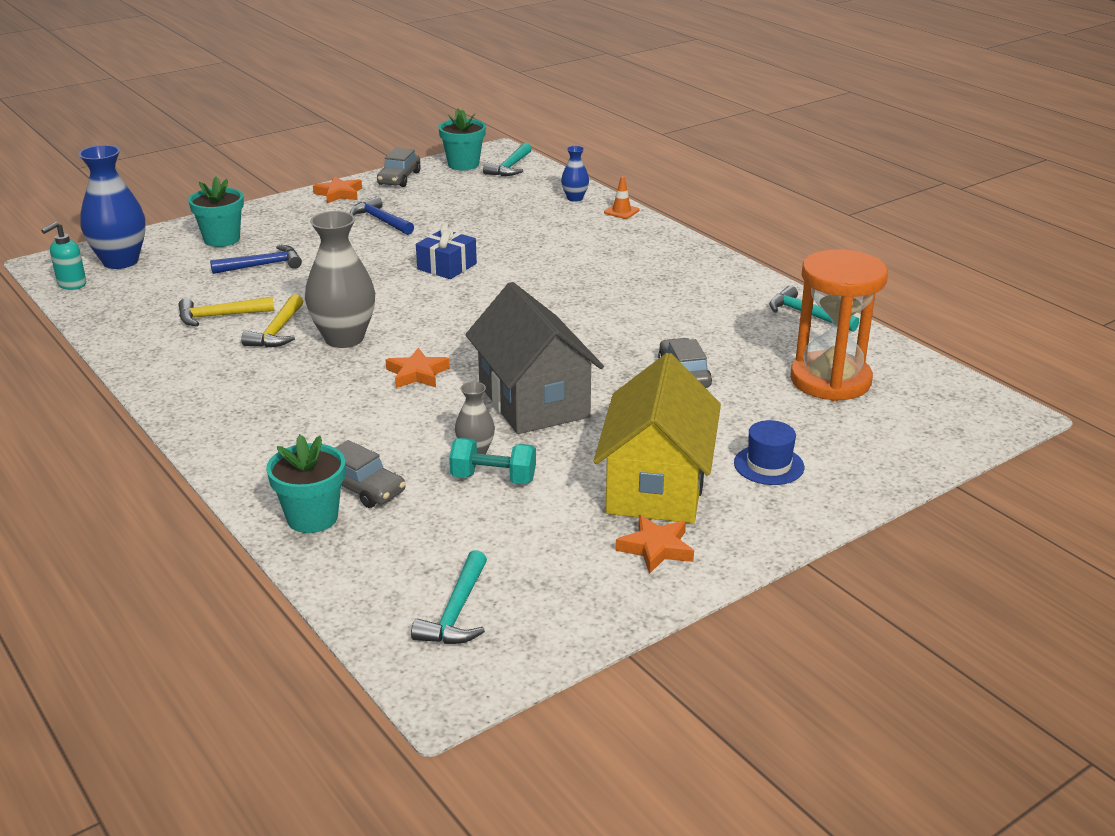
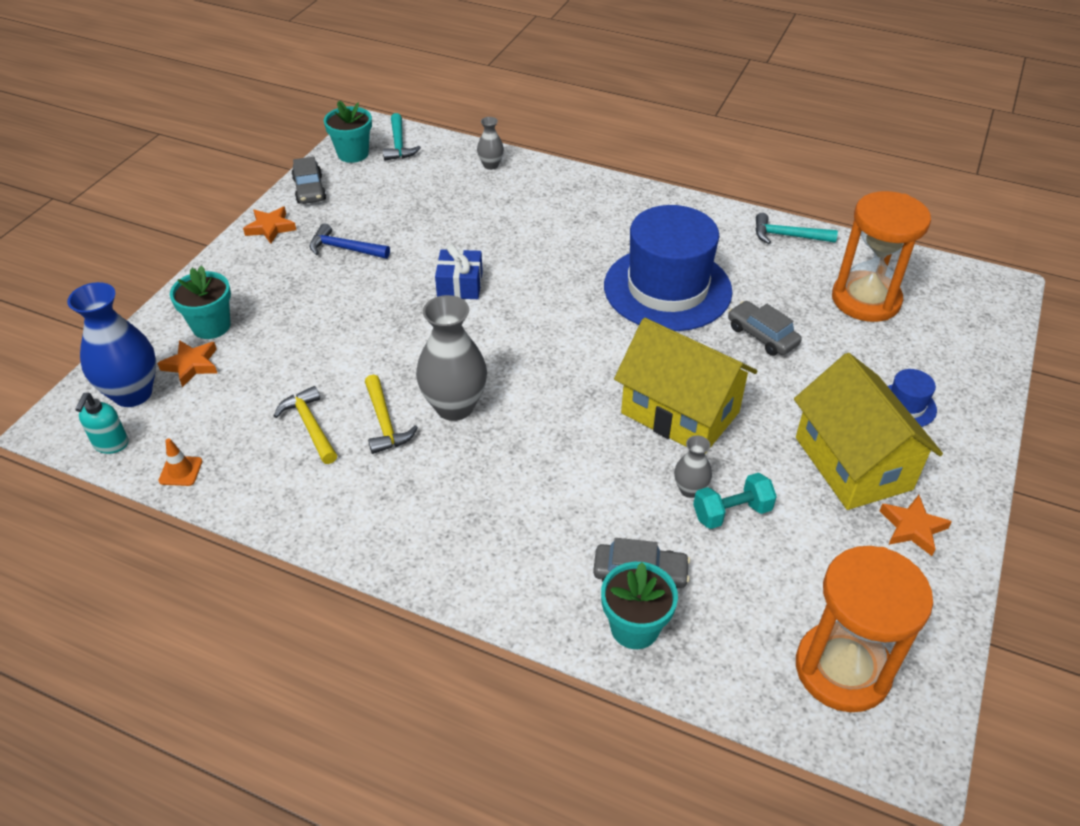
camera: 30 degrees left, 15 degrees up
(219, 316) = (310, 426): yellow hammer -> yellow hammer turned 105 degrees clockwise
(263, 265) = (287, 345): blue hammer -> none
(417, 374) = (558, 422): orange star -> orange star (191, 365)
(456, 612) = (842, 669): turquoise hammer -> orange hourglass
(533, 401) = (680, 413): grey house -> yellow house
(575, 198) = (491, 165): blue vase -> grey vase
(621, 211) = (544, 168): orange traffic cone -> orange traffic cone (180, 471)
(633, 318) = (667, 288): none -> blue hat

